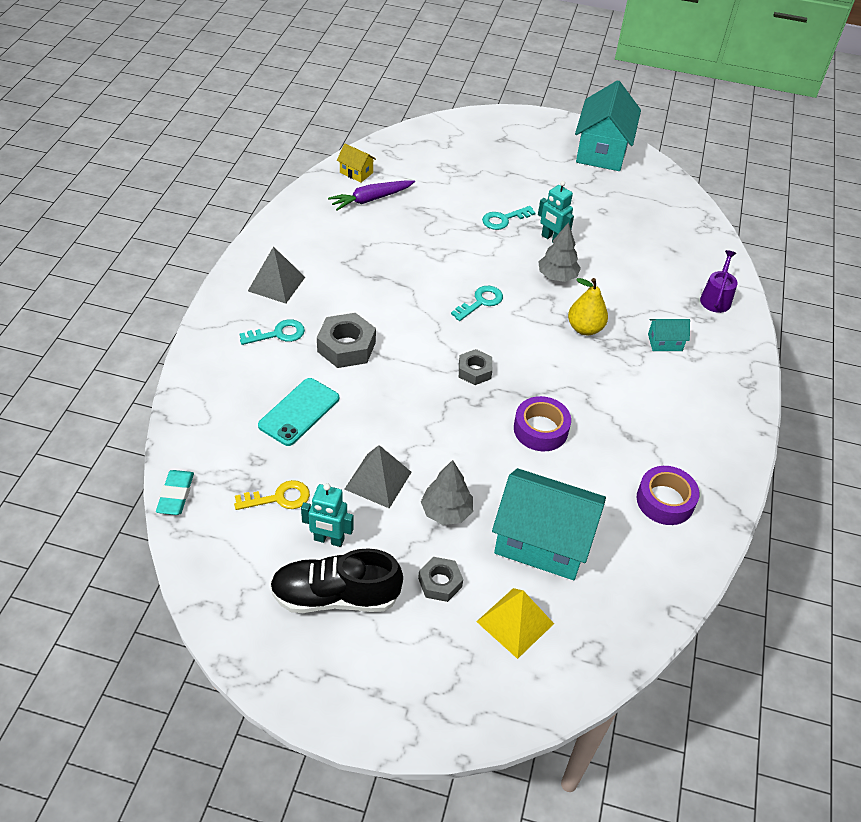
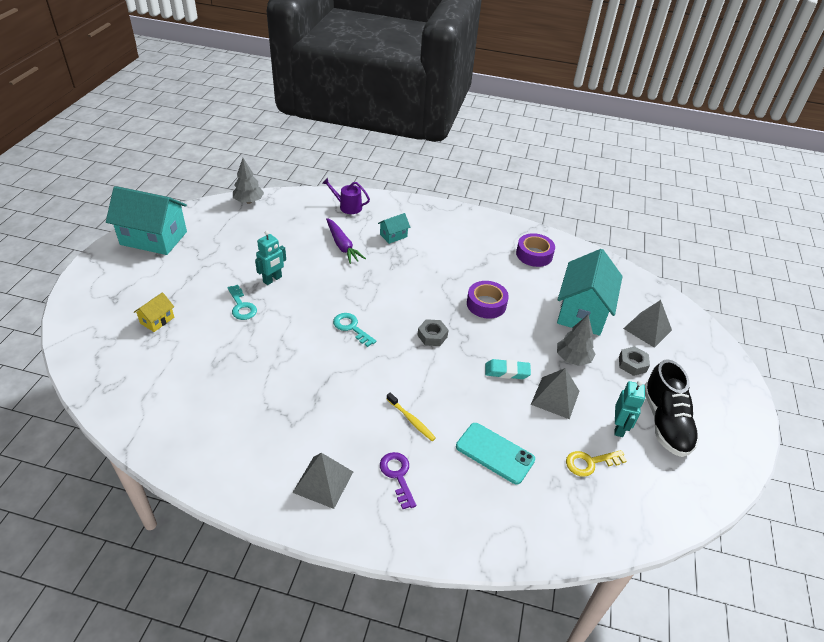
camera: 90 degrees left, 5 degrees down
(176, 495) = (609, 544): turquoise eraser -> turquoise eraser (507, 371)
(278, 334) = (397, 475): turquoise key -> purple key
(279, 498) = (590, 463): yellow key -> yellow key turned 90 degrees counterclockwise
(346, 347) = (411, 420): grey nut -> yellow toothbrush
(356, 173) = (140, 415): yellow house -> yellow house (157, 320)
(371, 199) = (192, 402): purple carrot -> purple carrot (342, 245)
(515, 622) = (647, 329): yellow pyramid -> grey pyramid
(557, 276) = (320, 281): grey tree -> grey tree (249, 201)
(585, 328) = (381, 272): yellow pear -> none
(665, 342) = (393, 235): turquoise house -> turquoise house turned 60 degrees clockwise

